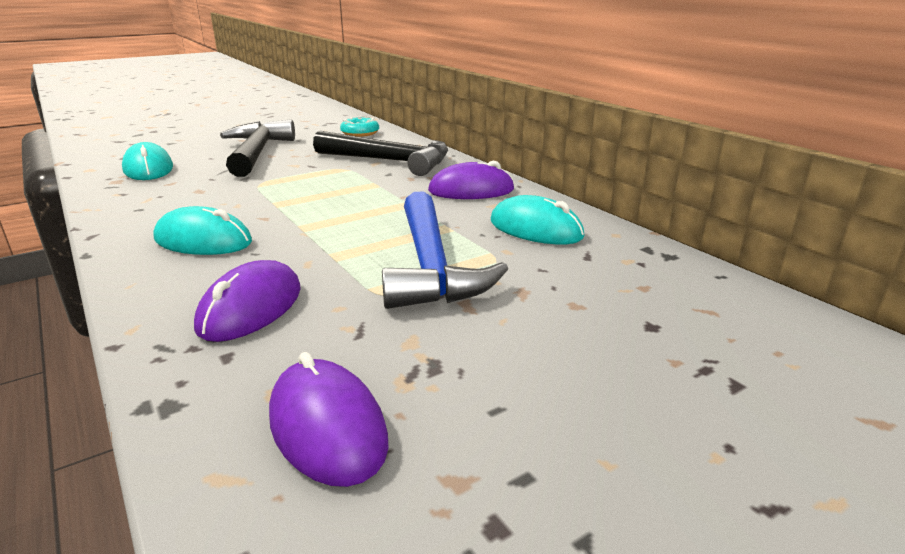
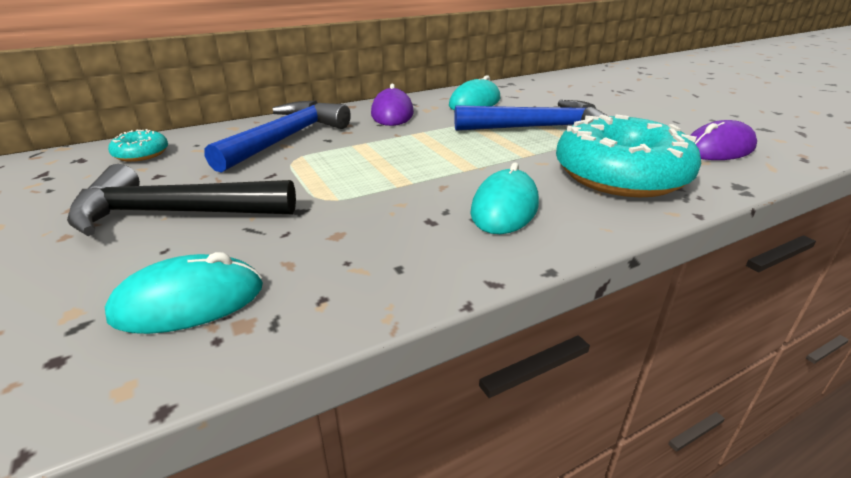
camera: 85 degrees left, 5 degrees up
(251, 308) = (620, 175): purple mouse -> turquoise donut
(389, 161) = (286, 139): black hammer -> blue hammer

